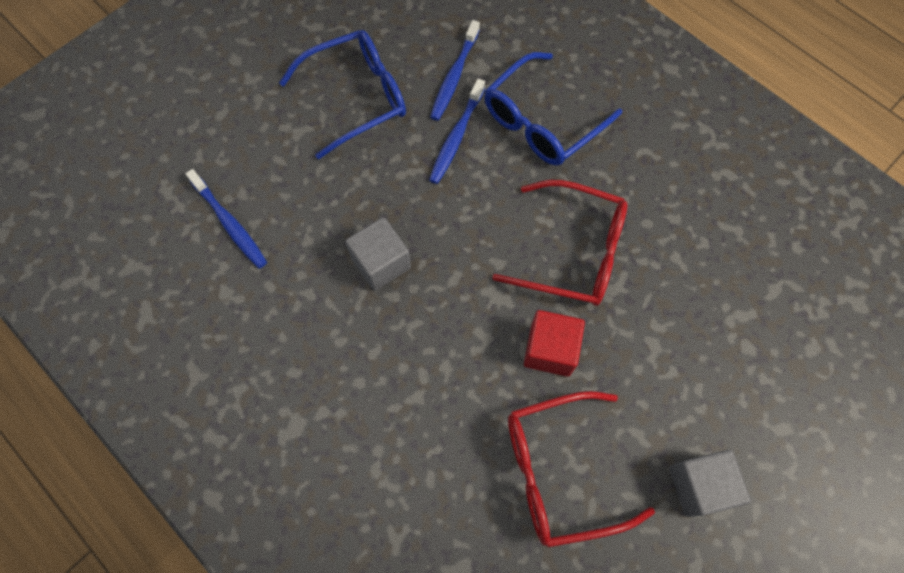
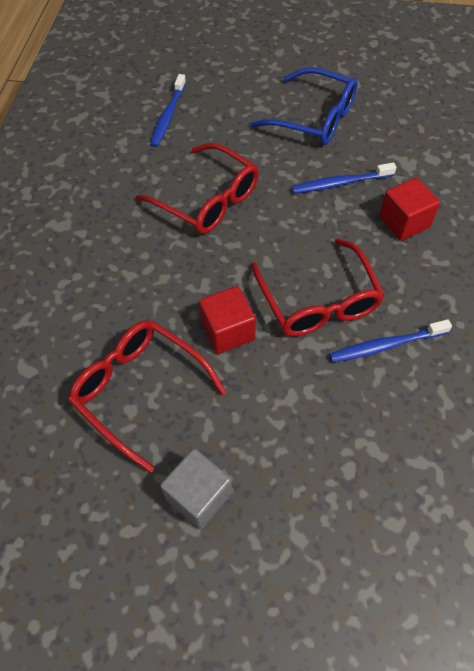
camera: 55 degrees right, 10 degrees down
(381, 263) = (208, 200): grey cube -> red glasses
(454, 76) = (385, 155): blue toothbrush -> blue toothbrush (386, 345)
(541, 122) = (404, 222): blue glasses -> red cube

